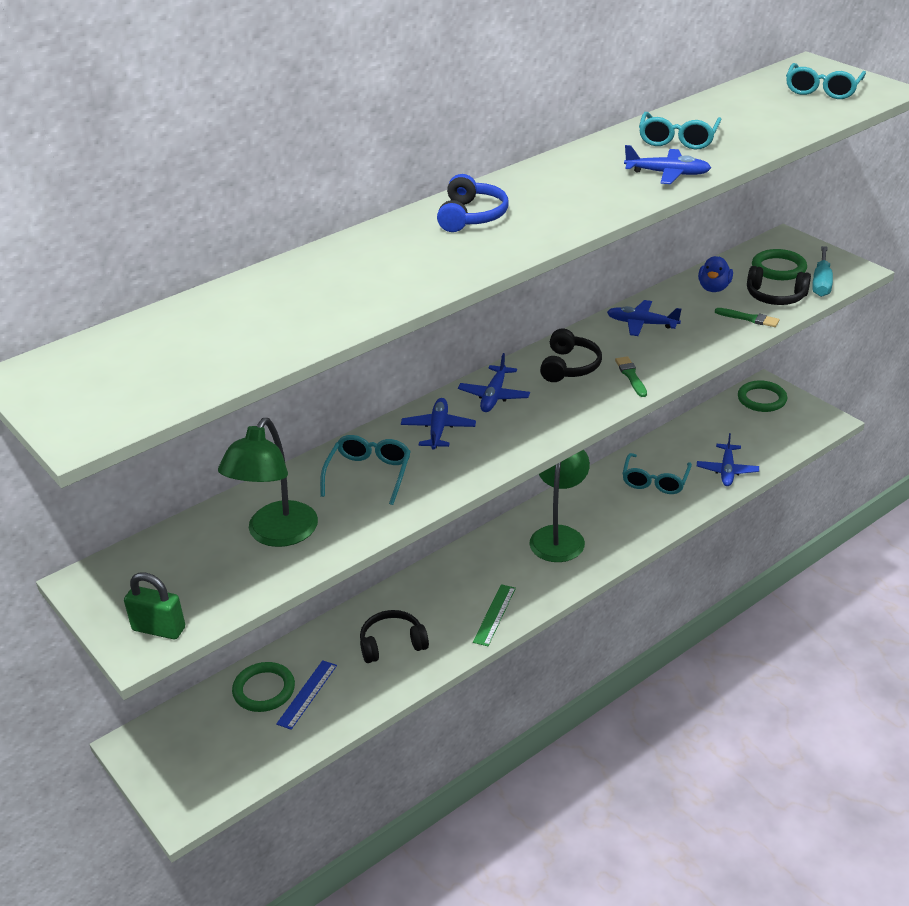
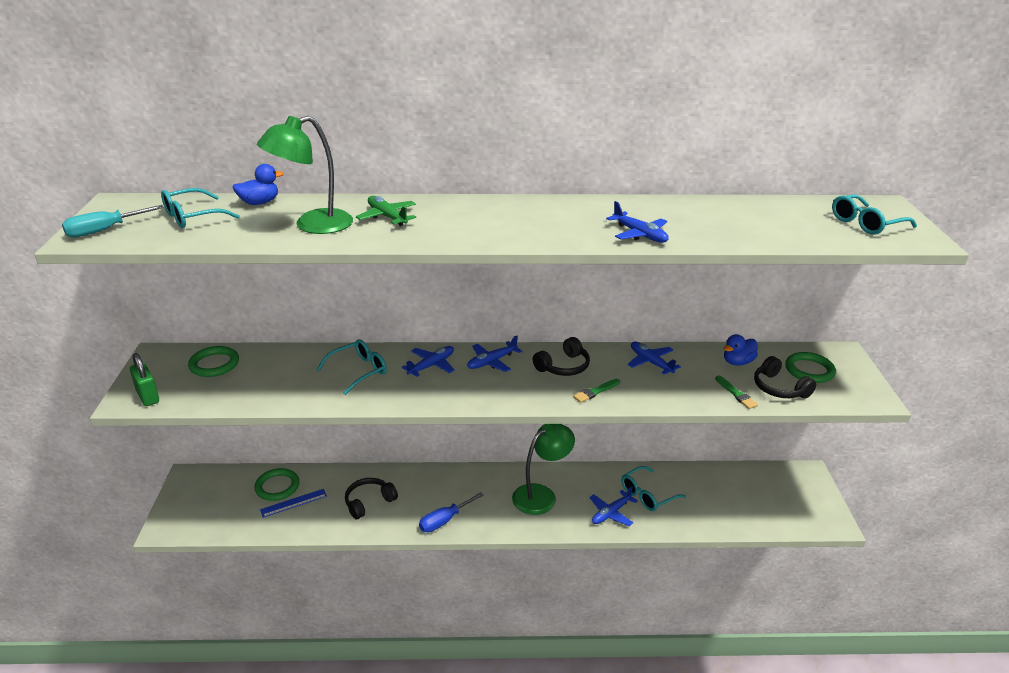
camera: 35 degrees right, 5 degrees down
(219, 298) = (259, 203): none -> blue duck
(276, 534) = (267, 379): green lamp -> green lamp (312, 225)
(392, 644) = (369, 502): black headphones -> black headphones turned 60 degrees counterclockwise
(398, 254) = (387, 217): none -> green plane
(471, 216) = (467, 213): blue headphones -> none
(494, 615) = (444, 520): green ruler -> blue screwdriver
(631, 376) = (595, 391): green brush -> green brush turned 150 degrees counterclockwise
(678, 139) = (687, 217): turquoise glasses -> turquoise glasses (192, 217)
(727, 470) = (709, 516): blue plane -> blue plane (611, 513)
(762, 399) = (795, 480): green ring -> green ring (214, 364)
(821, 283) = (831, 395): turquoise screwdriver -> turquoise screwdriver (104, 230)

